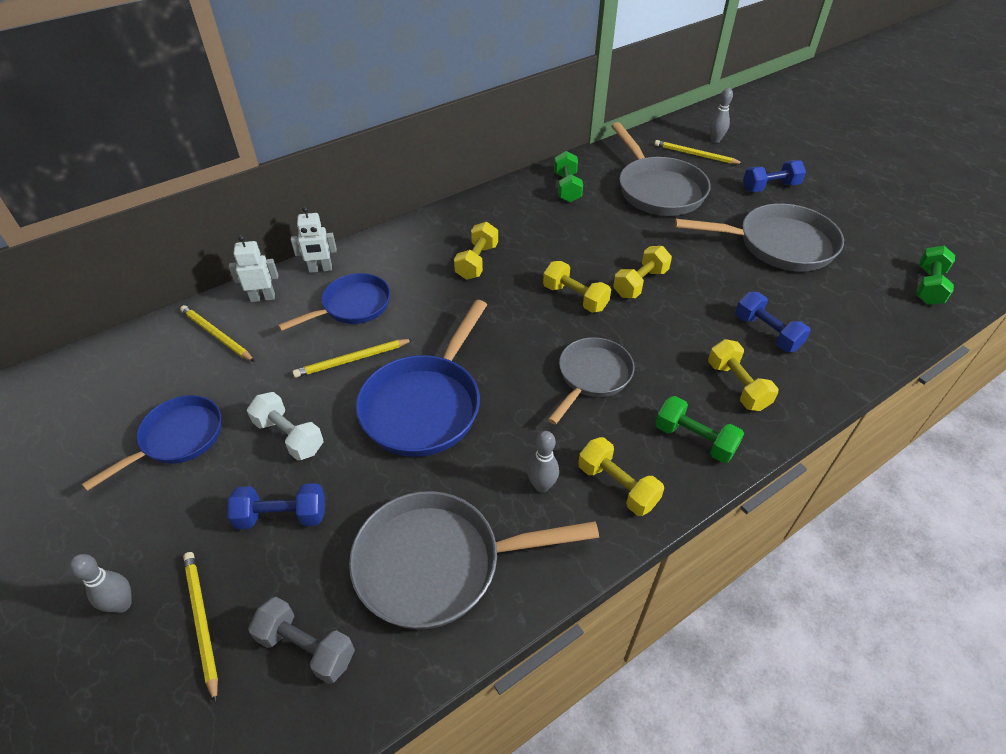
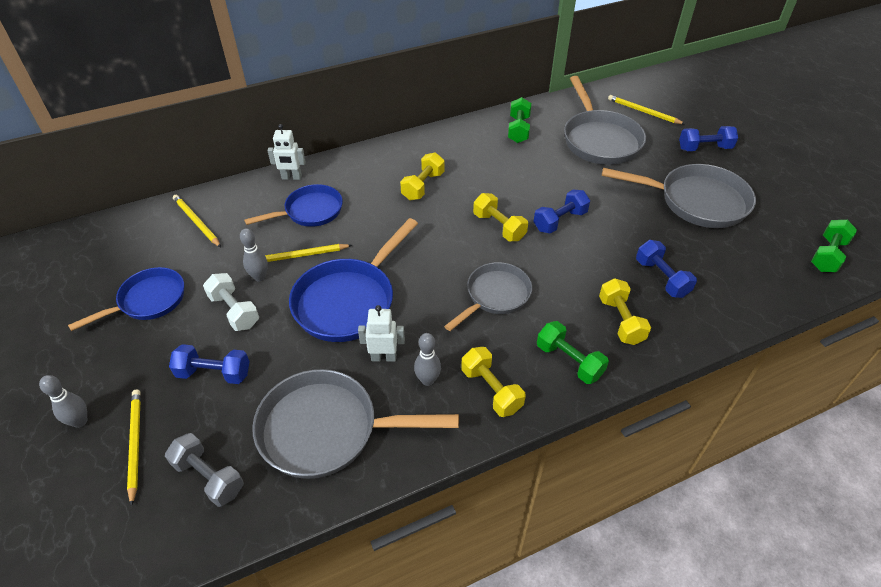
camera: 10 degrees right, 0 degrees up
(262, 297) = (240, 195): white robot -> white robot (383, 357)
(640, 283) = (560, 221): yellow dumbbell -> blue dumbbell
(715, 140) = (666, 100): grey bowling pin -> grey bowling pin (259, 277)

